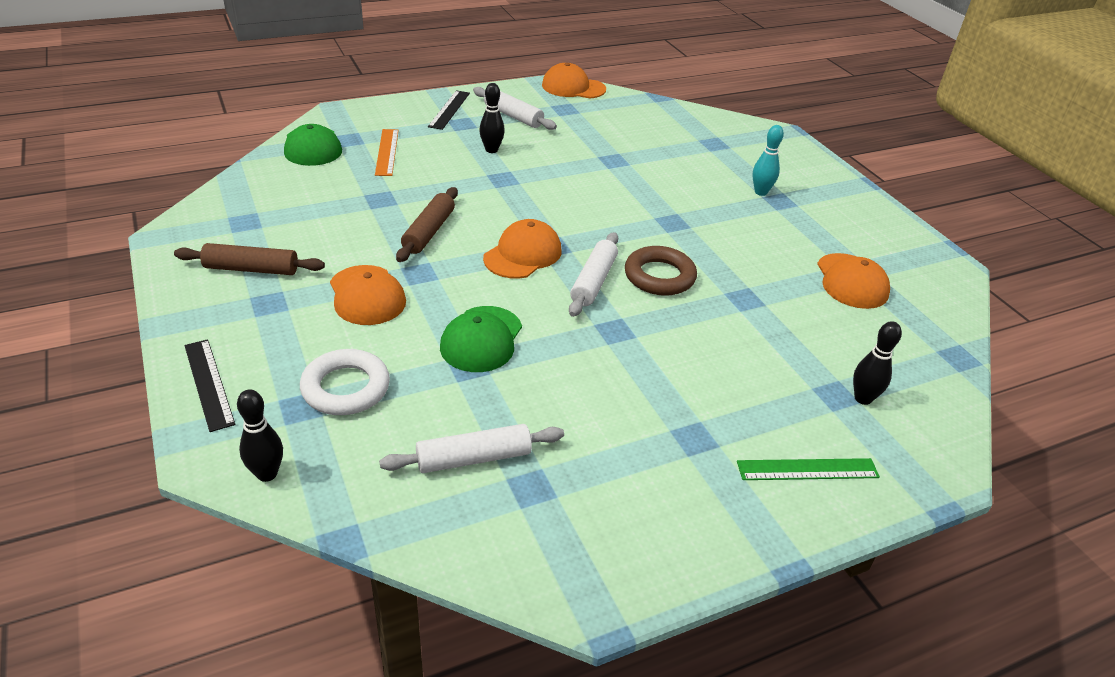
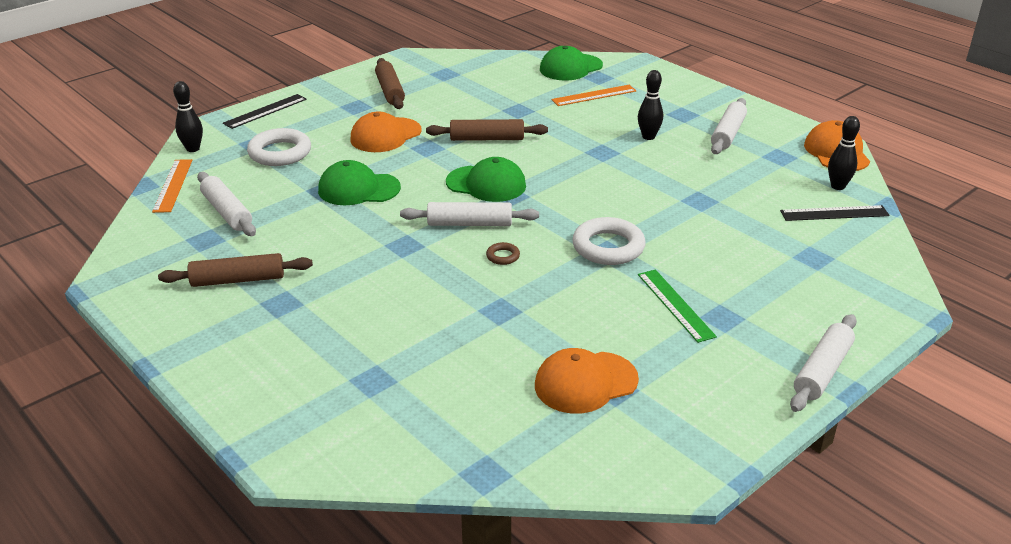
camera: 75 degrees right, 5 degrees down
(365, 507) = (173, 185): none -> orange ruler
(449, 109) = (702, 103): black ruler -> black ruler (834, 213)
(523, 254) = (486, 184): orange cap -> green cap
(636, 468) = (238, 280): none -> brown rolling pin
(659, 276) = (503, 256): brown ring -> brown ring, size x0.46
(666, 220) = (608, 247): none -> white ring
(760, 192) = (728, 301): turquoise bowling pin -> none
(807, 469) = (262, 368): green ruler -> green ruler (675, 305)
(849, 185) = (822, 371): none -> white rolling pin
(863, 398) = (375, 398): black bowling pin -> black bowling pin (837, 186)

